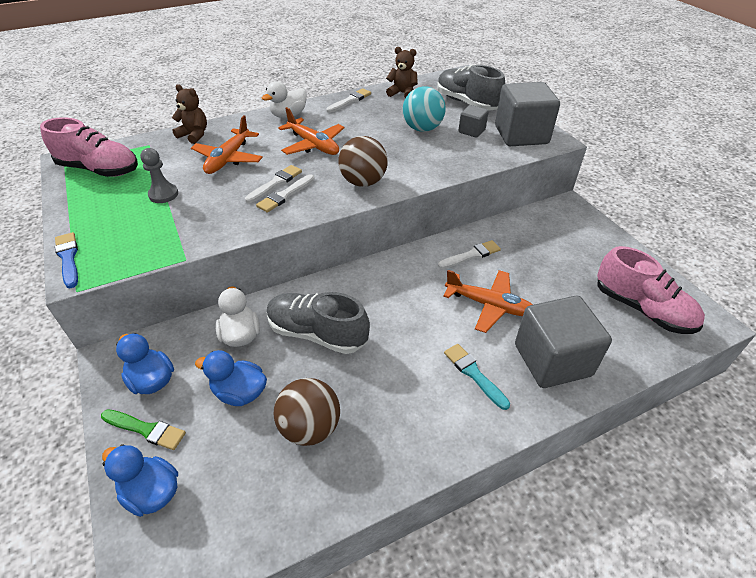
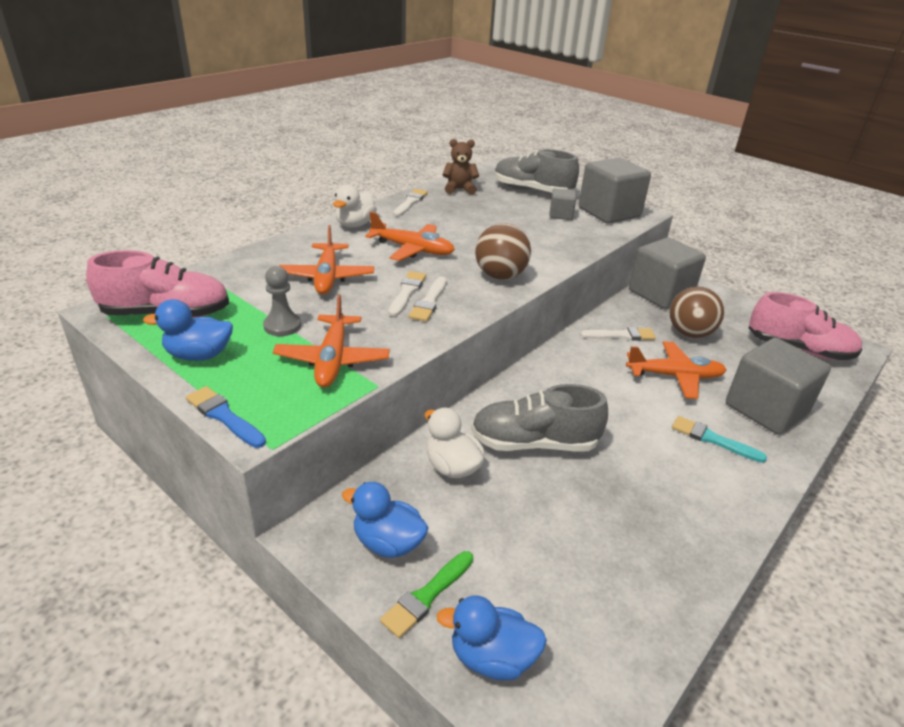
camera: 25 degrees left, 10 degrees down
(146, 429) = (426, 596): green brush -> green brush turned 135 degrees clockwise
(173, 230) = (332, 360): none -> orange plane
(194, 135) = (258, 259): brown teddy bear -> none
(240, 392) = (501, 524): blue duck -> blue duck (199, 355)
(310, 427) = (605, 534): brown ball -> brown ball (689, 333)
(422, 129) = (511, 219): turquoise ball -> none
(471, 255) = (621, 335): white brush -> white brush turned 45 degrees clockwise
(544, 222) = (660, 294): none -> grey cube

